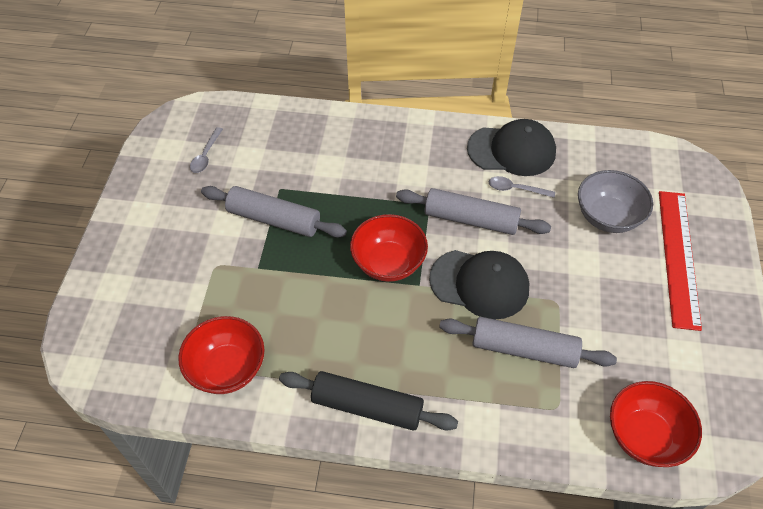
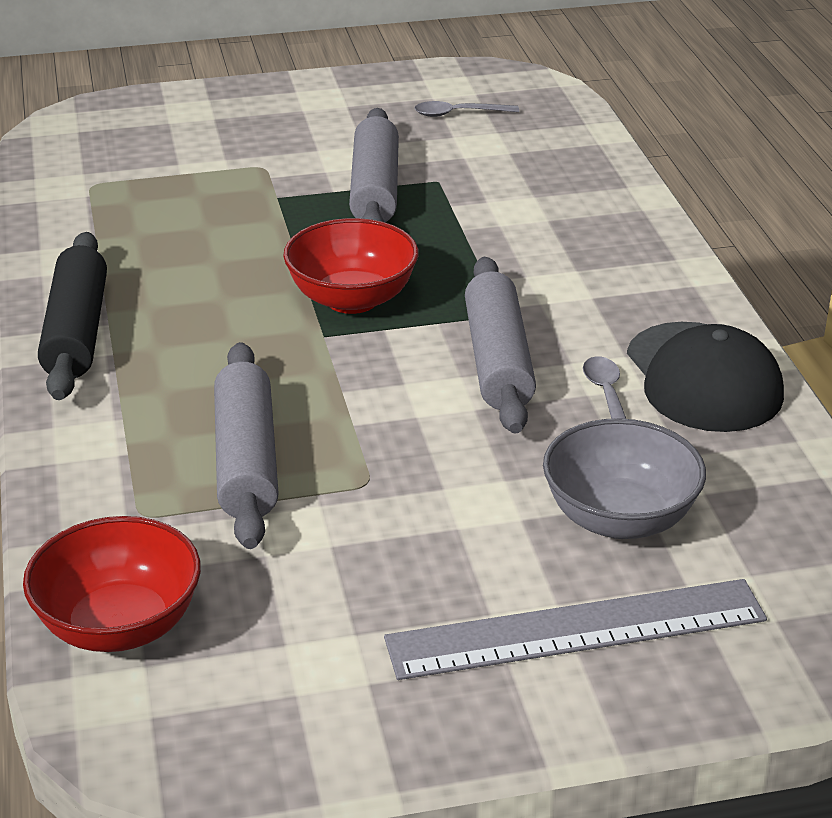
camera: 70 degrees right, 20 degrees down
(227, 368) = (97, 213): red bowl -> none
(479, 284) = (360, 393): black cap -> none
(678, 257) = (576, 629): red ruler -> grey ruler

